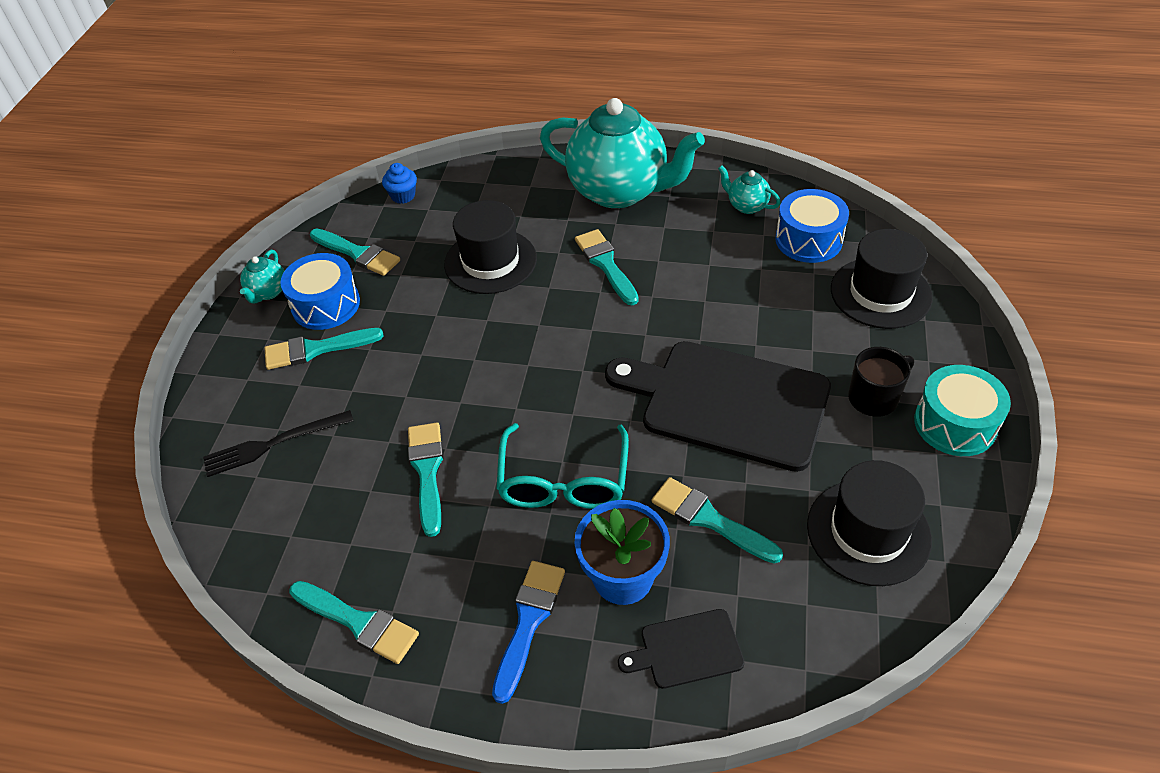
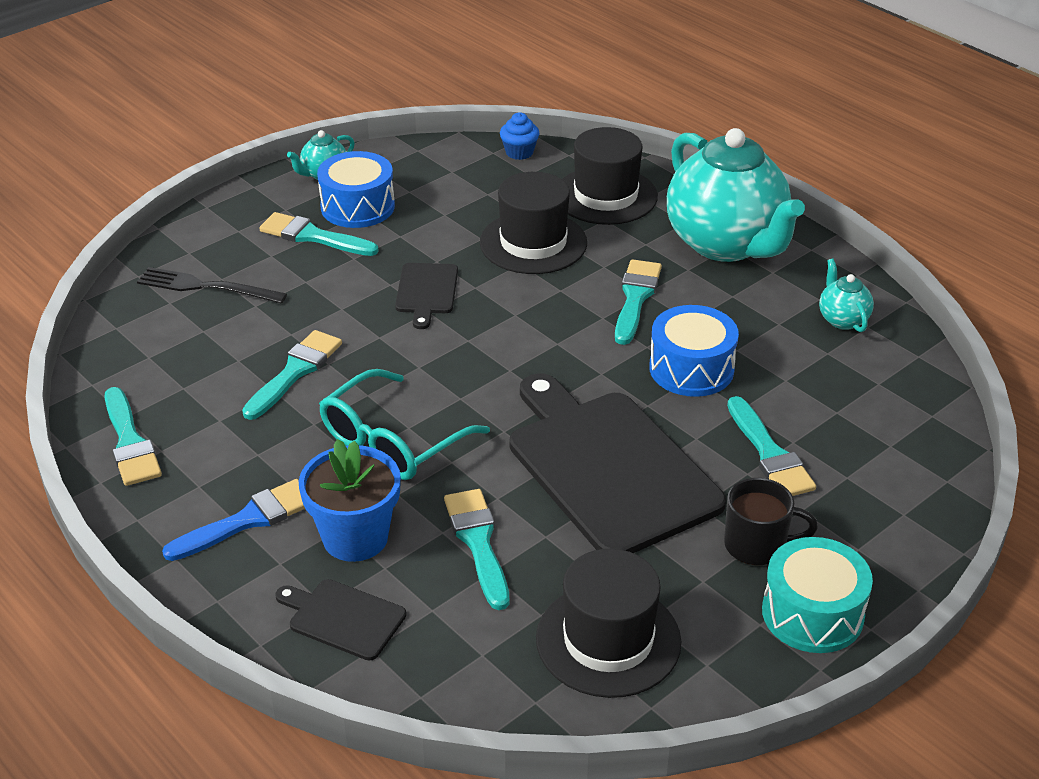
camera: 35 degrees right, 10 degrees down
(358, 253) = (428, 180): turquoise brush -> turquoise brush (769, 454)
(455, 344) = (427, 291): none -> black cutting board
(808, 240) = (870, 381): blue drum -> blue drum (691, 369)
(880, 293) = (886, 466): black hat -> black hat (606, 196)

